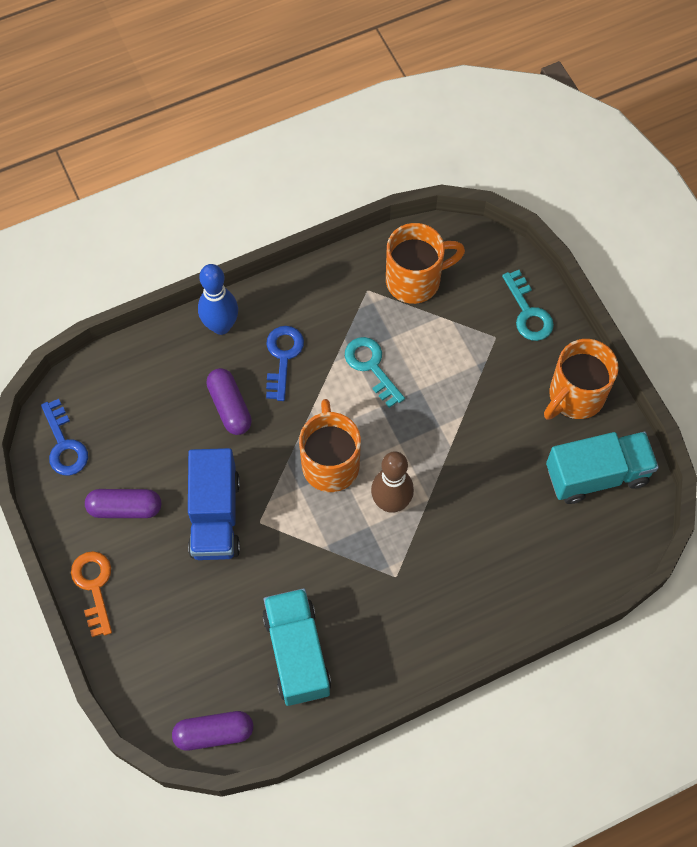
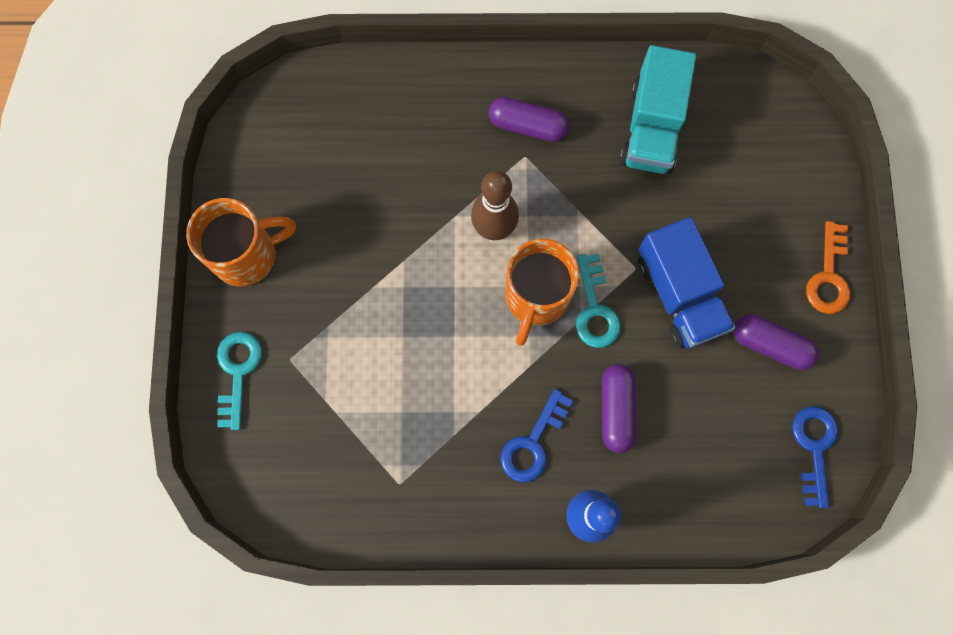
camera: 155 degrees left, 10 degrees up
(214, 733) = (757, 92): purple capsule -> purple capsule (528, 126)
(215, 516) = (679, 294): blue truck -> blue truck turned 135 degrees clockwise
(371, 367) = (441, 386): turquoise key -> turquoise key (595, 309)
(415, 280) = (338, 471): orange mug -> none
(597, 475) = (276, 166): turquoise truck -> none

